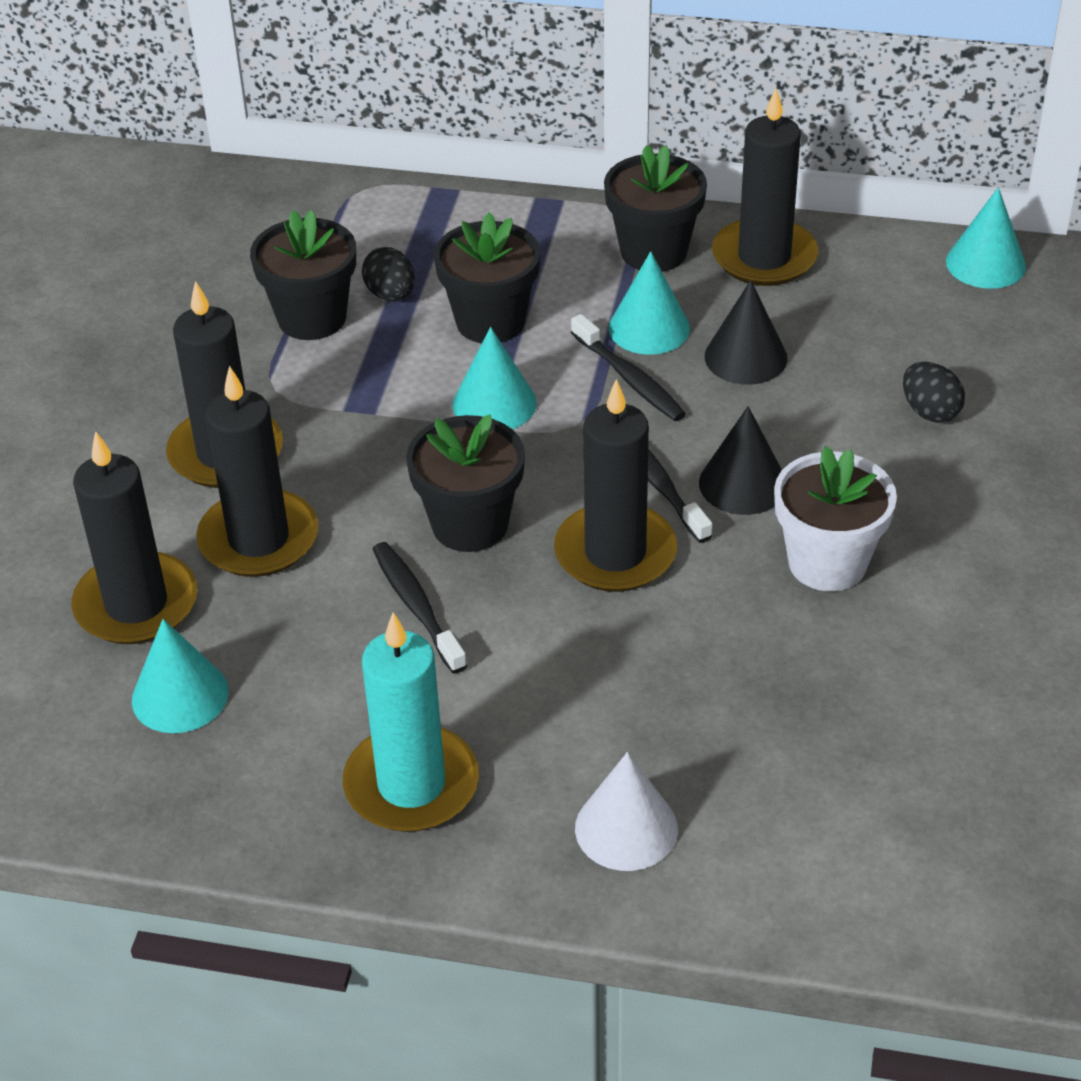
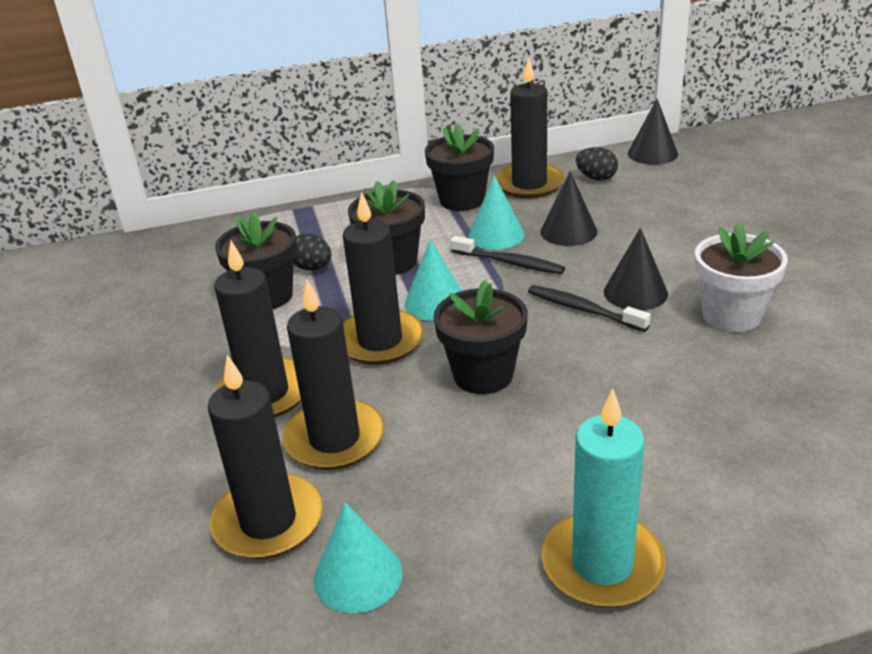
camera: 25 degrees left, 10 degrees down
(417, 606) = (492, 439): black toothbrush -> none
(615, 553) = (596, 357): black candle -> black candle (380, 341)
(626, 828) = (786, 526): white cone -> none
(930, 411) = (701, 224): black egg -> black egg (596, 178)
(985, 263) = (652, 153): turquoise cone -> black cone

